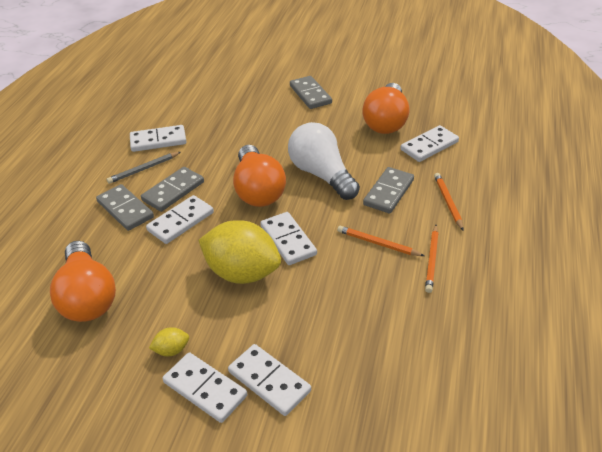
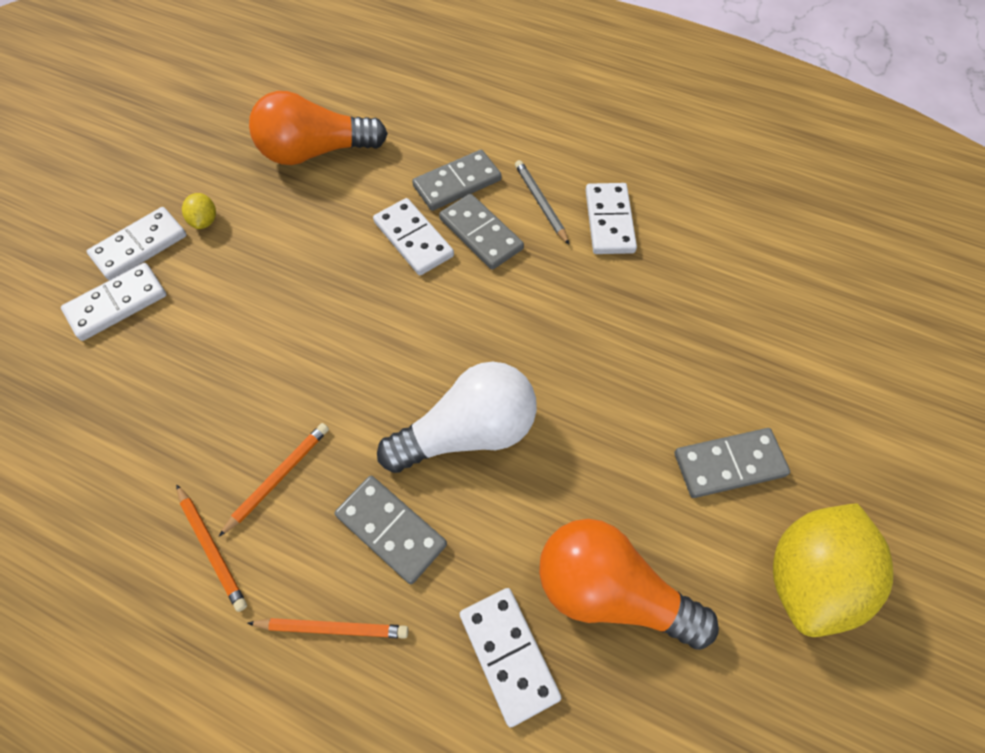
camera: 100 degrees right, 20 degrees up
(242, 273) = (291, 297): yellow lemon -> yellow lemon (808, 577)
(258, 190) = (454, 336): orange light bulb -> none
(288, 240) = (330, 358): white domino -> none
(432, 260) = (212, 548): orange pencil -> orange pencil turned 150 degrees counterclockwise

